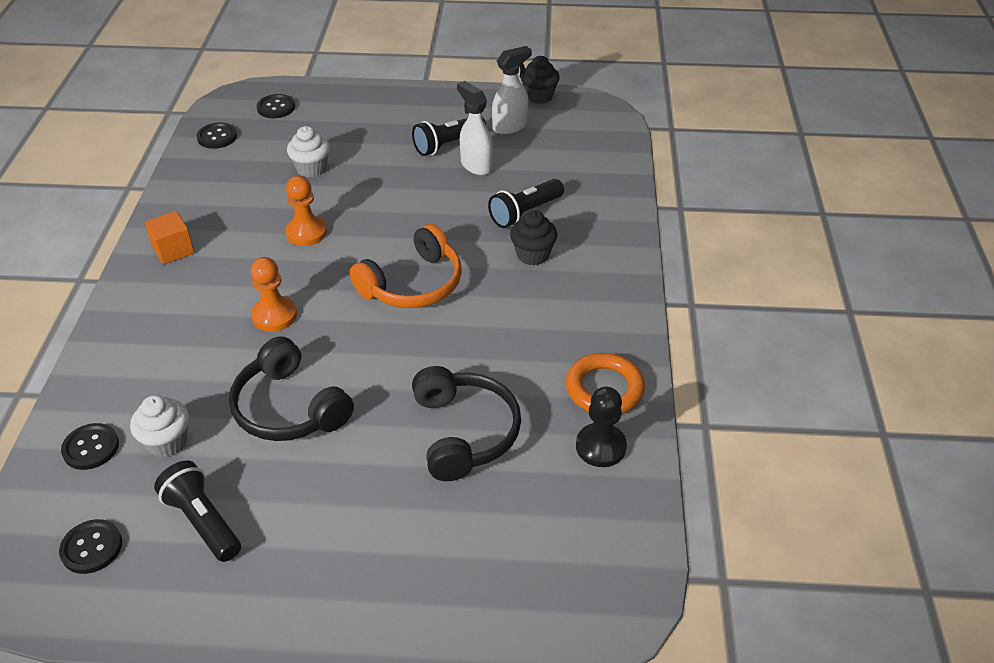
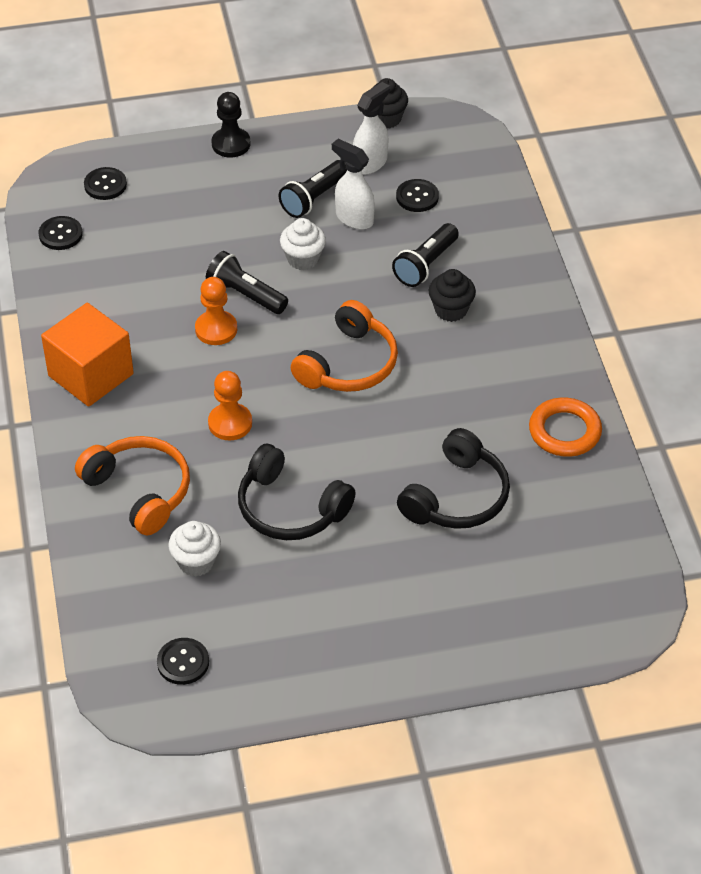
camera: 15 degrees left, 5 degrees up
(91, 448) = (129, 582): black button -> black button (417, 197)
(154, 360) = (140, 491): none -> orange headphones
(173, 250) = (91, 375): orange cube -> orange cube, size x1.80
(203, 521) = (267, 620): black flashlight -> black flashlight (246, 295)
(311, 169) = (183, 254): white cupcake -> white cupcake (303, 259)
(464, 432) = (457, 497): black headphones -> black headphones turned 60 degrees clockwise
(600, 447) = (579, 484): black pawn -> black pawn (231, 144)

